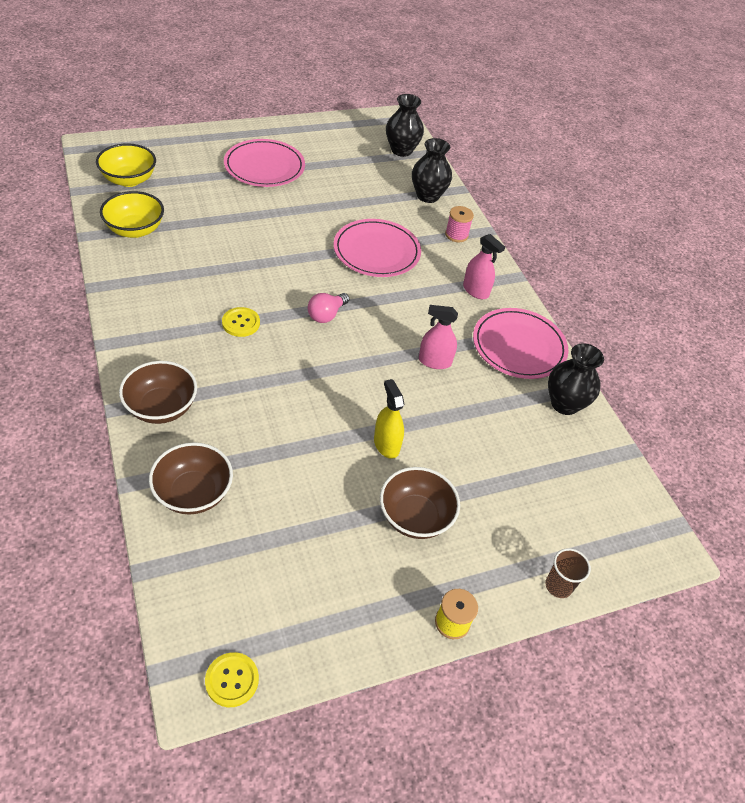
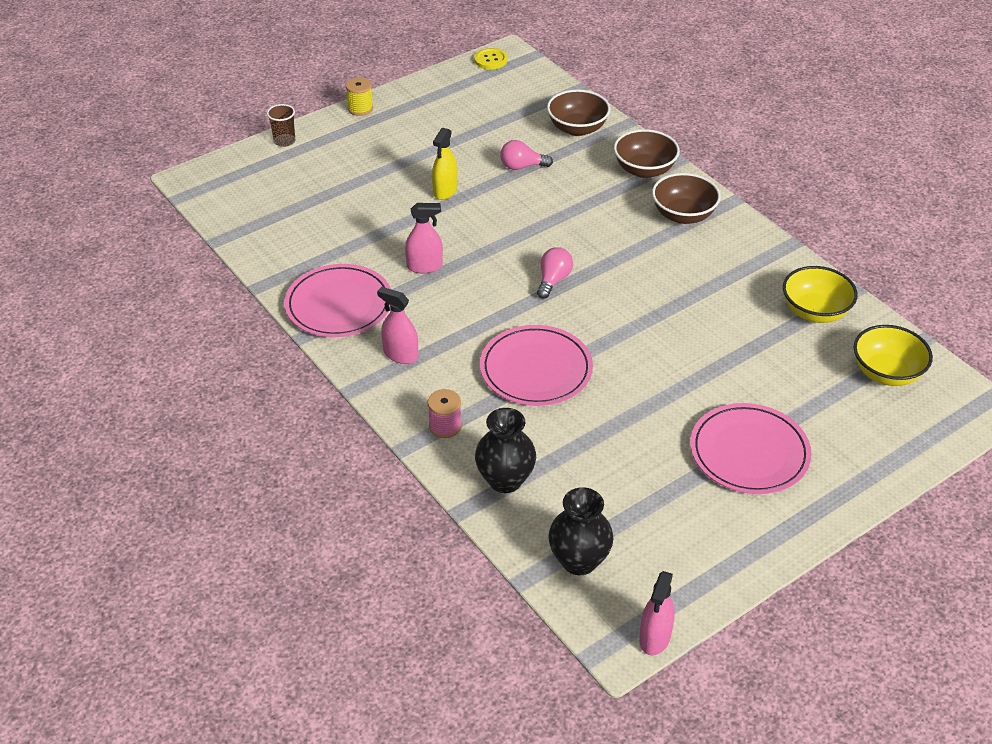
camera: 170 degrees right, 5 degrees down
(241, 323) = (630, 249): yellow button -> none
(289, 453) = (522, 166): none -> pink light bulb
(378, 114) = (655, 637): none -> pink spray bottle
(386, 444) = (445, 191): yellow spray bottle -> yellow spray bottle turned 60 degrees clockwise
(415, 517) = (404, 153): brown bowl -> brown bowl (683, 215)
(564, 404) = (285, 262): black vase -> none

